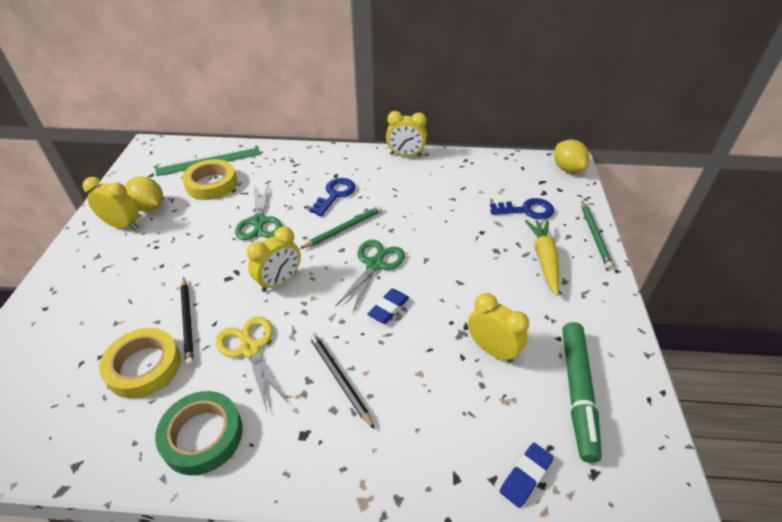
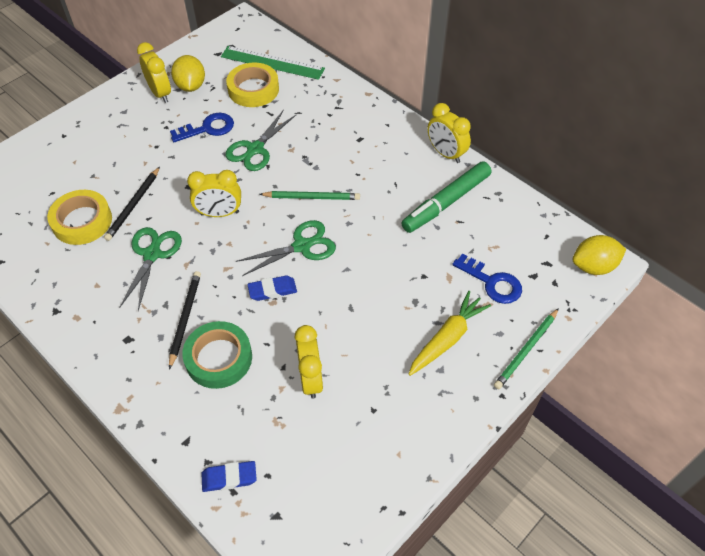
camera: 40 degrees right, 10 degrees up
(202, 436) = (73, 294): green tape -> green tape (219, 358)
(250, 349) = (152, 254): yellow scissors -> green scissors
(335, 194) = (339, 159): blue key -> blue key (208, 128)
(567, 169) = (593, 266): yellow lemon -> yellow lemon turned 60 degrees clockwise
(577, 392) = (334, 458): green marker -> green marker (446, 202)

